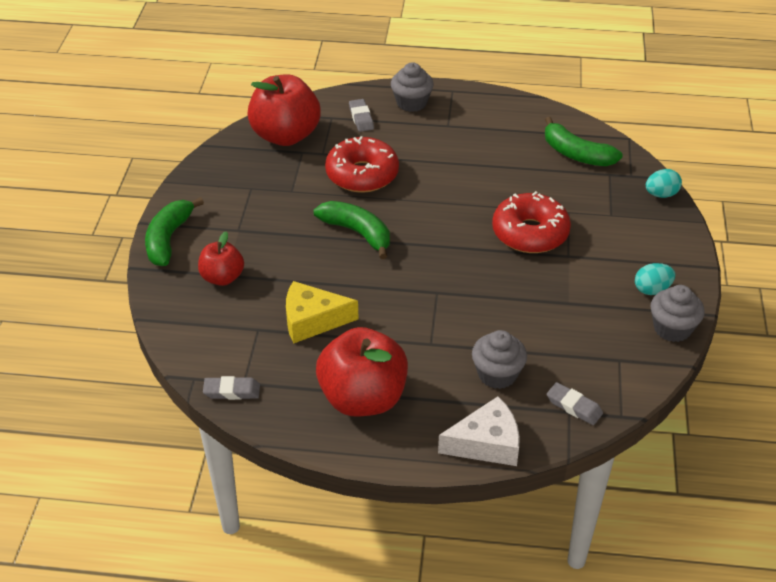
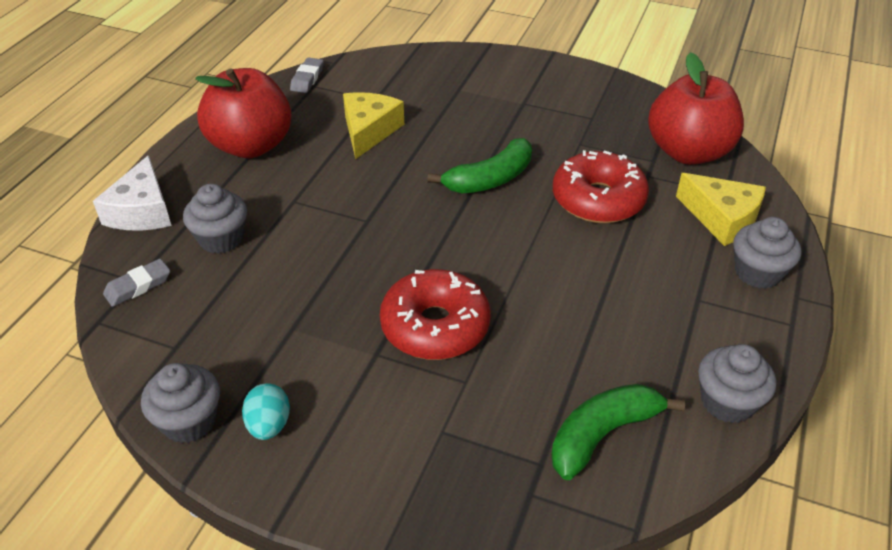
camera: 105 degrees right, 0 degrees up
(168, 239) = (523, 63): green banana -> none
(222, 277) = (455, 87): red apple -> none
(361, 118) = (722, 218): grey eraser -> yellow cheese
(527, 112) = (727, 402): none -> grey cupcake
(661, 194) = (469, 520): turquoise egg -> none

